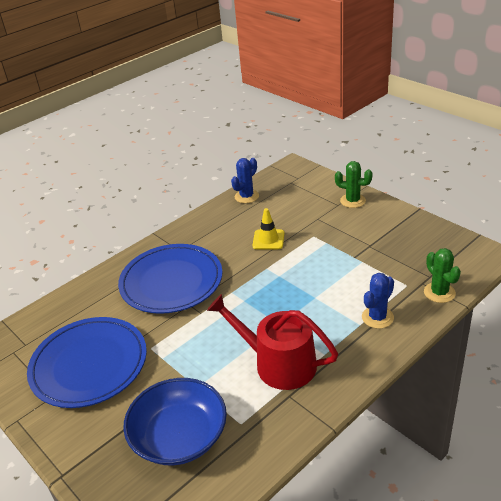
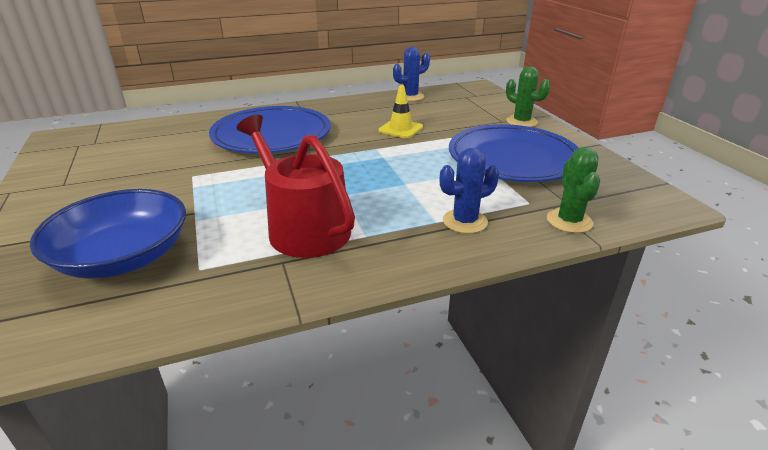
camera: 20 degrees right, 5 degrees down
(89, 365) = (123, 172): blue plate -> blue plate (513, 158)

